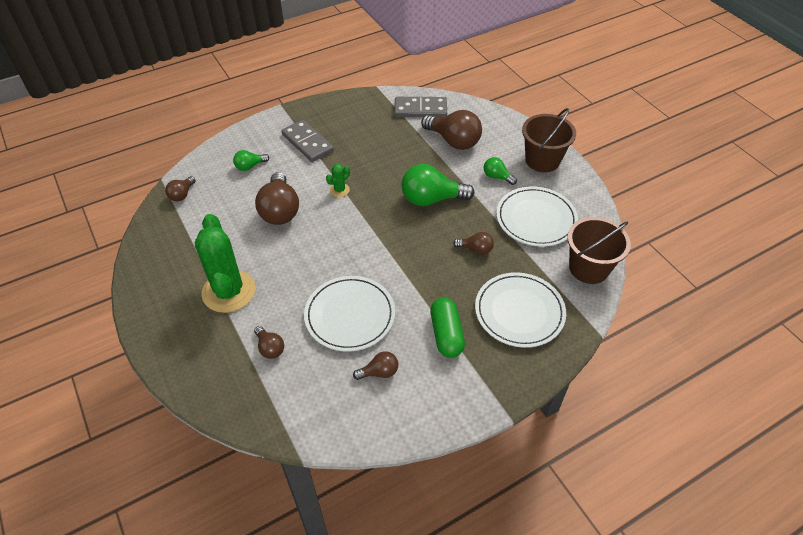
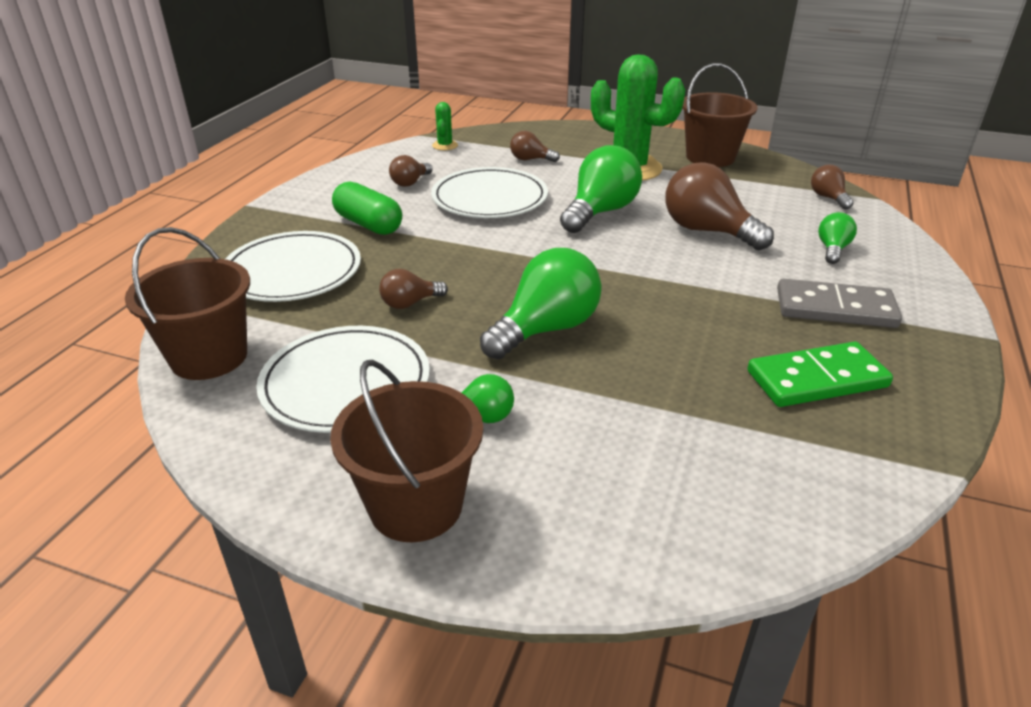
camera: 140 degrees right, 15 degrees down
(165, 269) = (710, 157): none -> brown bucket
(307, 259) = (600, 212): none -> green light bulb
(339, 190) = (683, 279): green cactus -> green cactus (445, 145)
(365, 126) = (817, 379): none -> green domino
(420, 109) = (794, 474): grey domino -> none
(453, 141) = (637, 442): brown light bulb -> none

